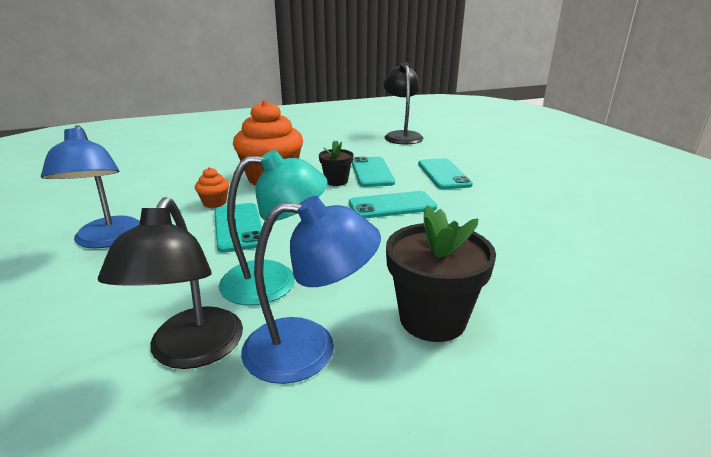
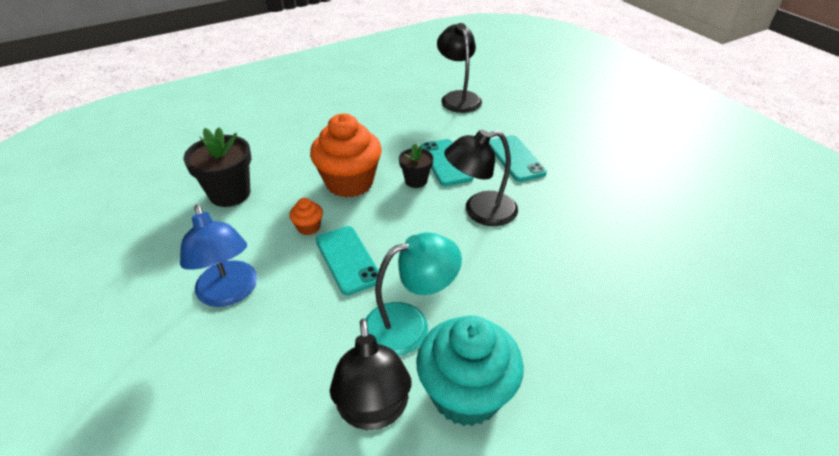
camera: 10 degrees left, 15 degrees up
(309, 349) = (466, 394): blue lamp -> turquoise cupcake
(392, 206) = (480, 211): turquoise phone -> black lamp
(432, 319) = (551, 348): black flower pot -> black flower pot (230, 193)

